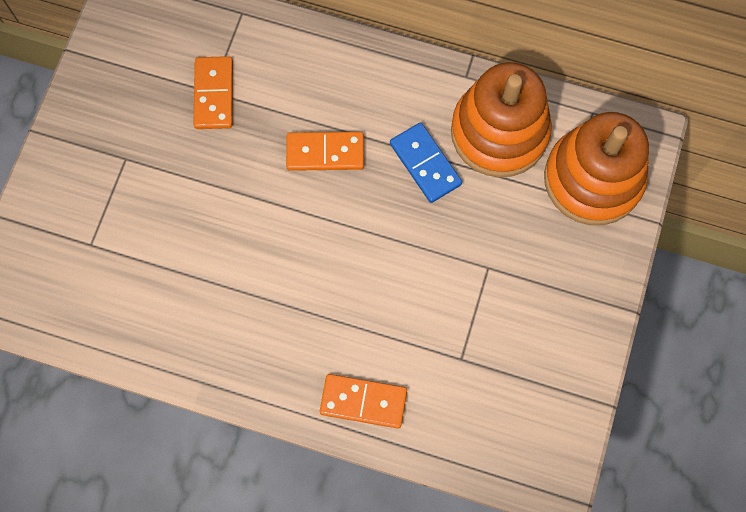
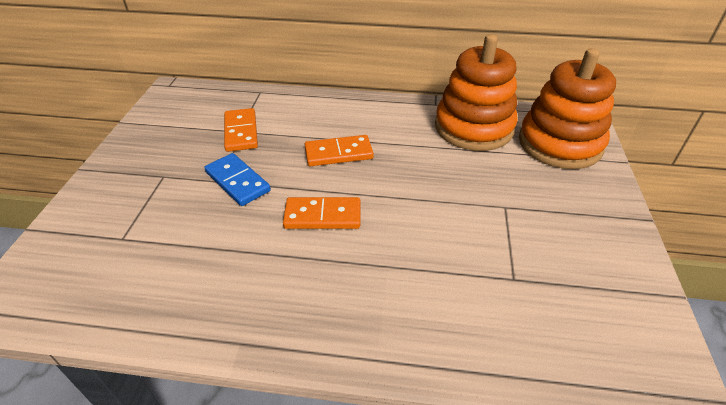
camera: 10 degrees left, 30 degrees down
(363, 401) = (427, 333): orange domino -> orange domino (323, 216)
(425, 164) = (423, 150): blue domino -> blue domino (237, 181)

